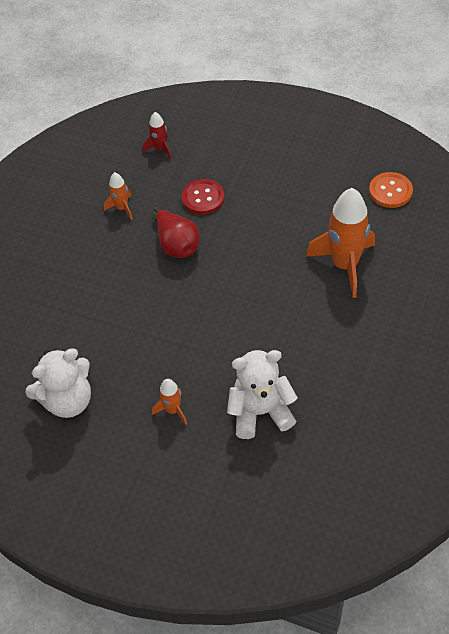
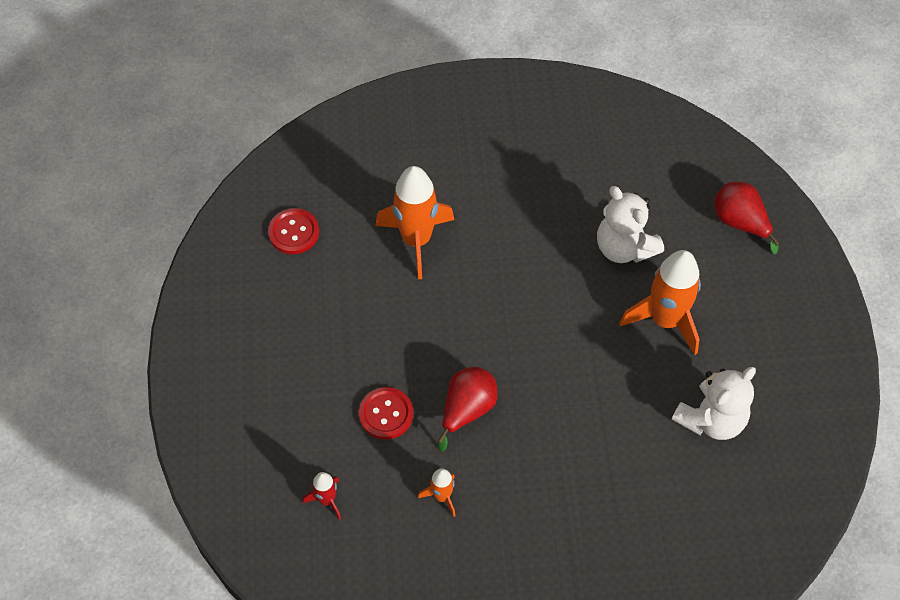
camera: 120 degrees left, 5 degrees up
(68, 400) = (711, 419): white teddy bear -> white teddy bear turned 105 degrees clockwise
(173, 410) = (665, 320): orange rocket -> orange rocket, size x2.06
(236, 525) = (740, 223): none -> red pear
(390, 191) = (294, 232): orange button -> red button

